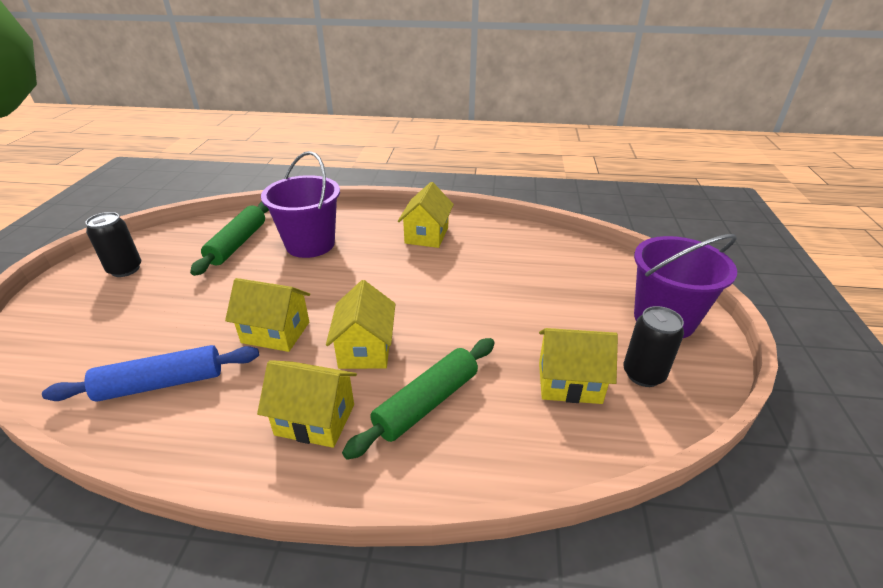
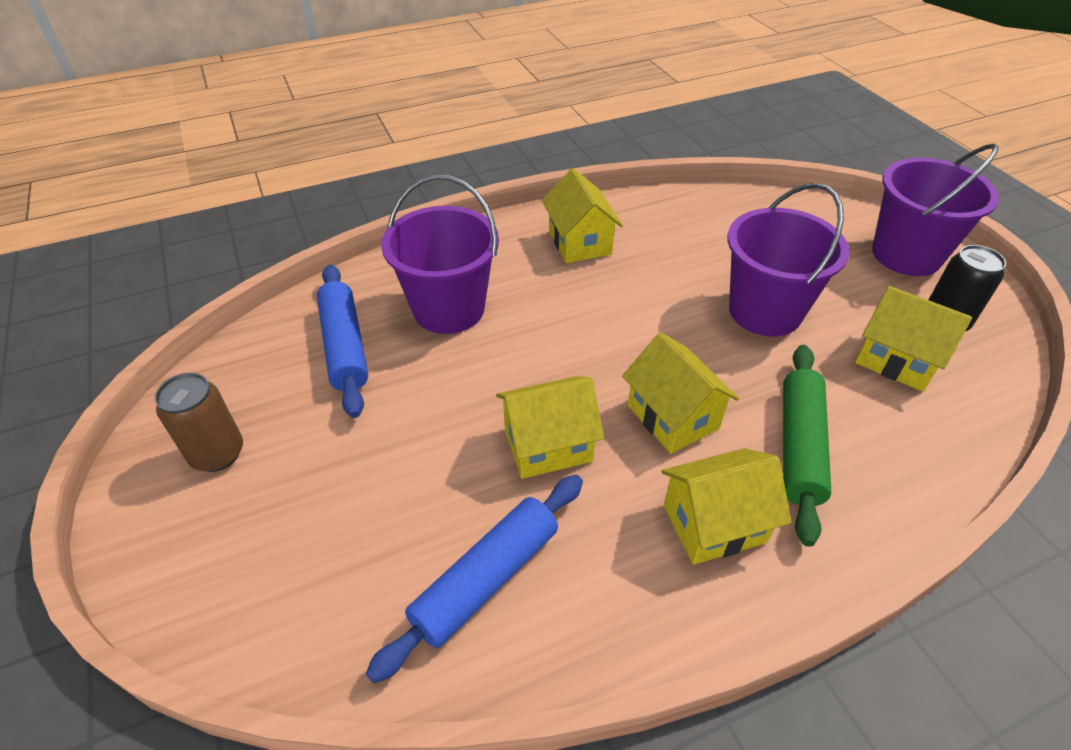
camera: 30 degrees left, 10 degrees up
(125, 269) = (217, 454): black can -> brown can
(237, 243) = (345, 346): green rolling pin -> blue rolling pin
(503, 314) = (765, 311): none -> purple bucket
(569, 382) = (896, 360): yellow house -> yellow house turned 60 degrees clockwise

